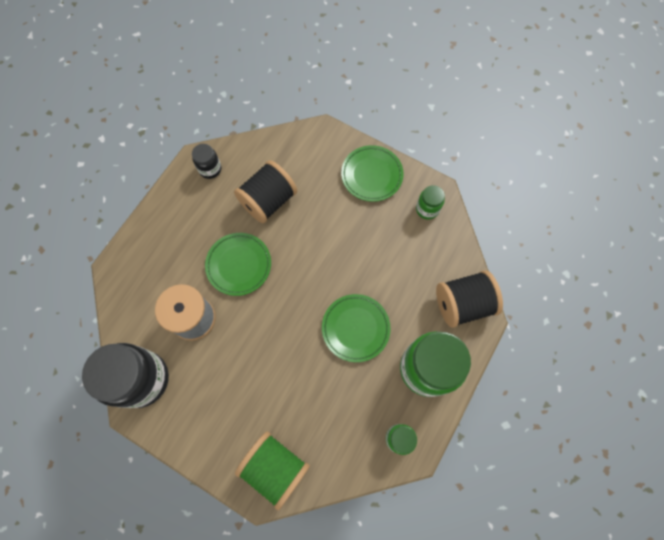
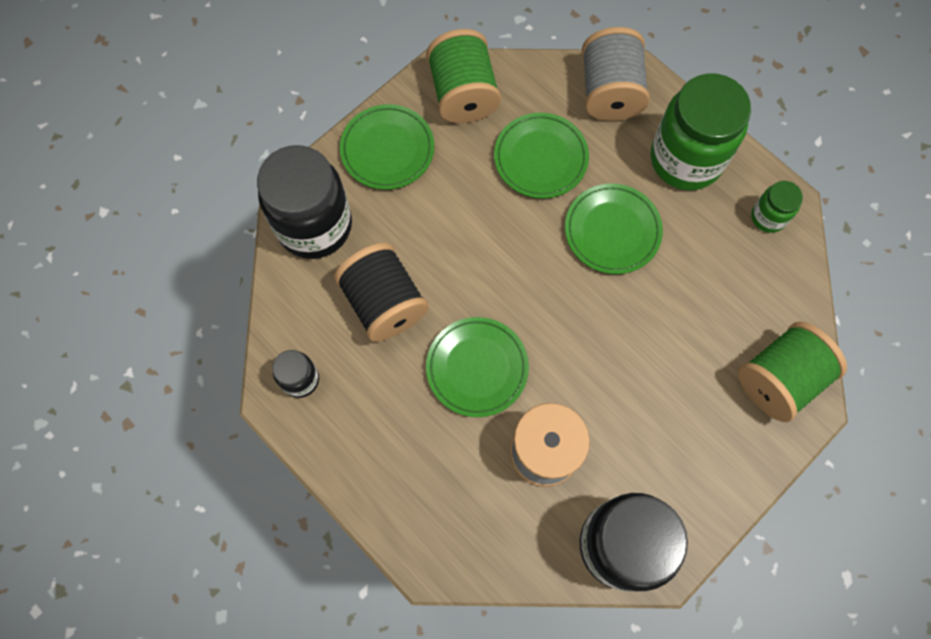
camera: 75 degrees left, 0 degrees up
(308, 149) = (314, 225): none -> black jar
(395, 269) = (540, 158): none -> green plate
(427, 209) = (463, 94): green jar -> green spool
(462, 304) = (610, 92): black spool -> grey spool

